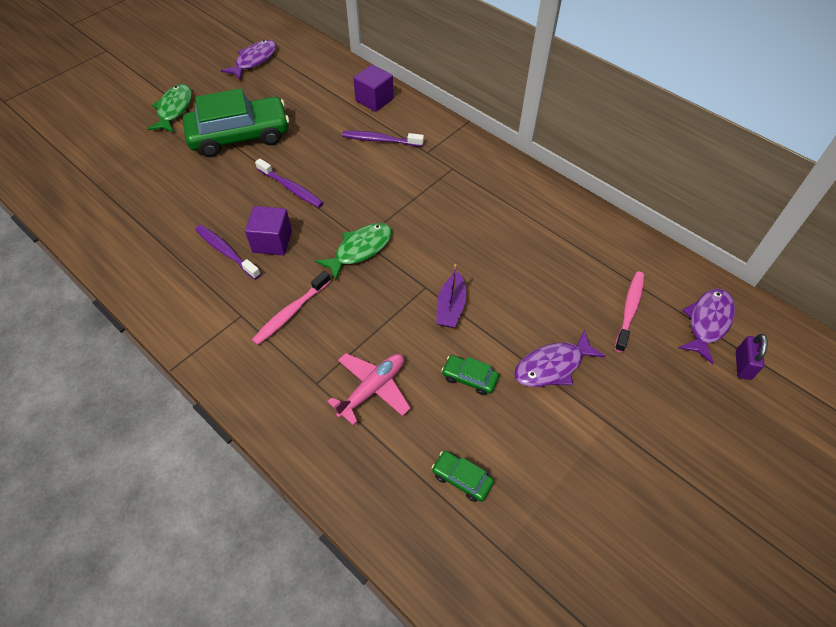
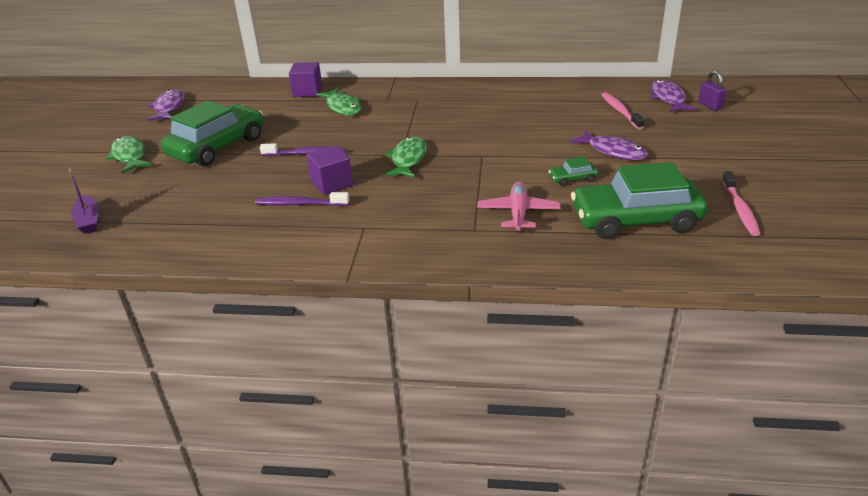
camera: 35 degrees left, 20 degrees down
(290, 313) = (402, 208): pink toothbrush -> pink toothbrush (740, 209)
(380, 140) = (342, 107): purple toothbrush -> green fish
(451, 307) = (512, 156): purple boat -> purple boat (89, 221)
(462, 478) = (635, 220): green car -> green car, size x2.43
(552, 366) = (613, 151): purple fish -> purple fish turned 75 degrees counterclockwise

